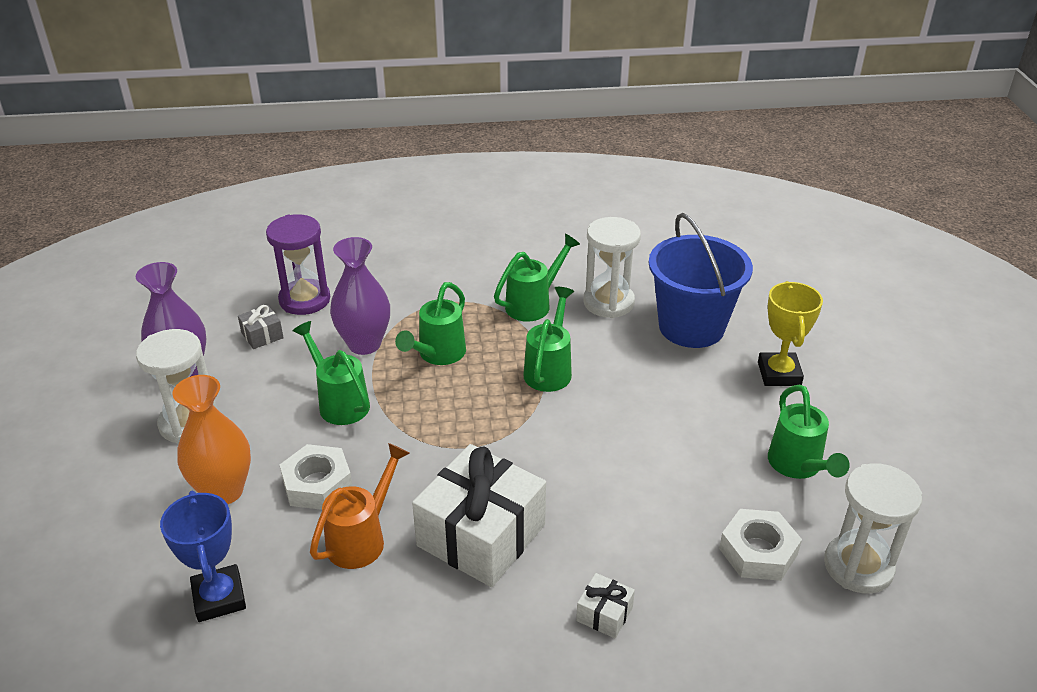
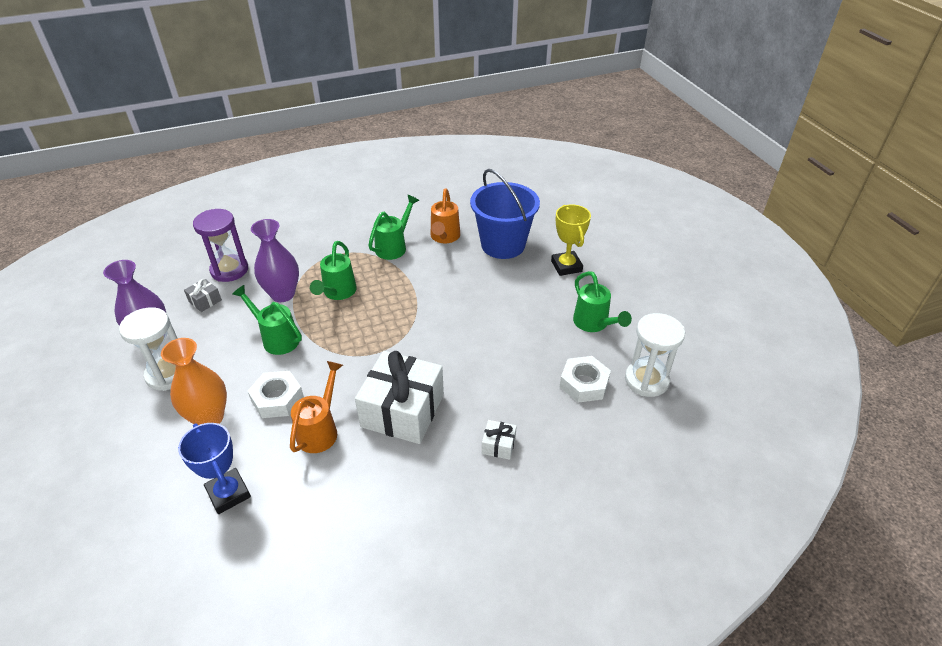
camera: 15 degrees left, 5 degrees up
(549, 369) = (417, 289): green watering can -> none
(608, 302) = (444, 237): white hourglass -> orange watering can

